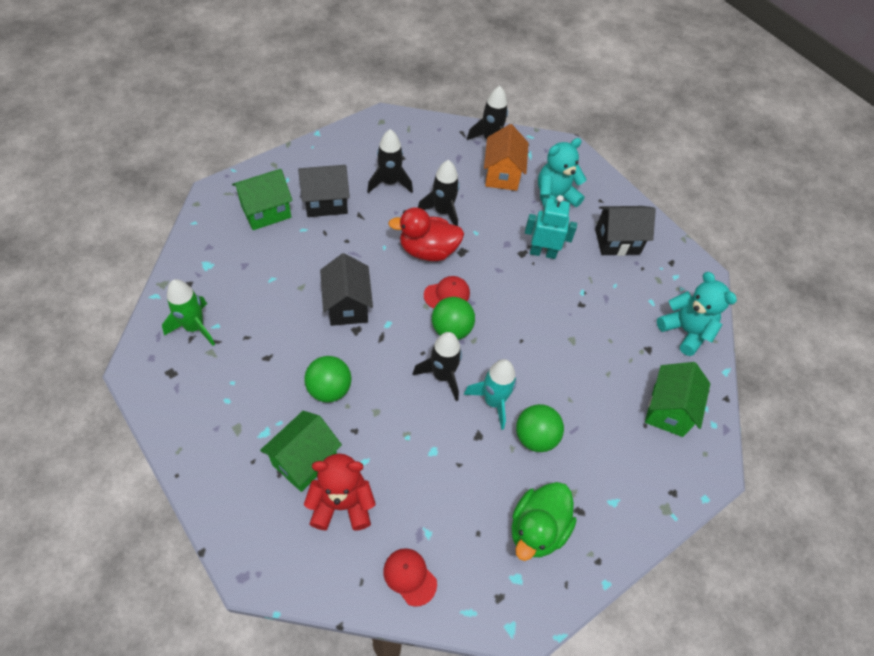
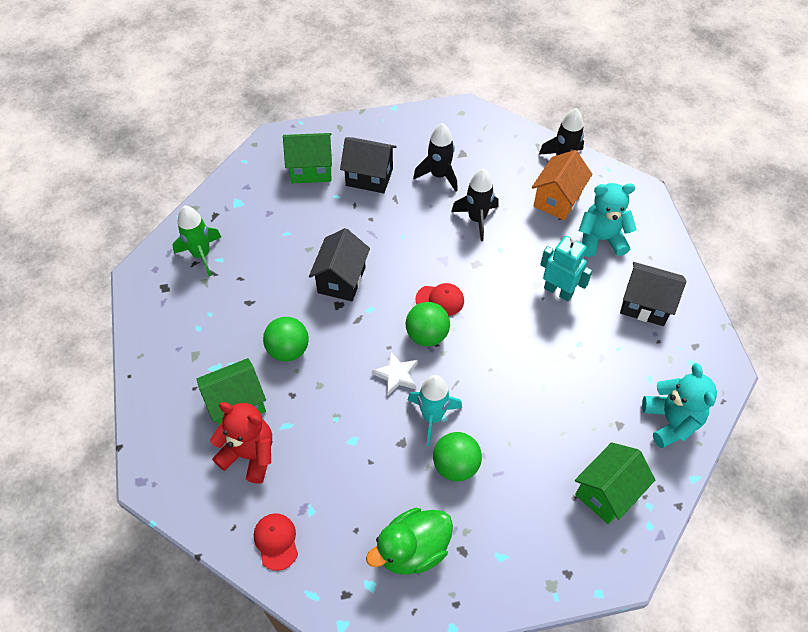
camera: 30 degrees right, 0 degrees up
(428, 250) = (443, 252): red duck -> none
(442, 376) = (396, 375): black rocket -> white star

